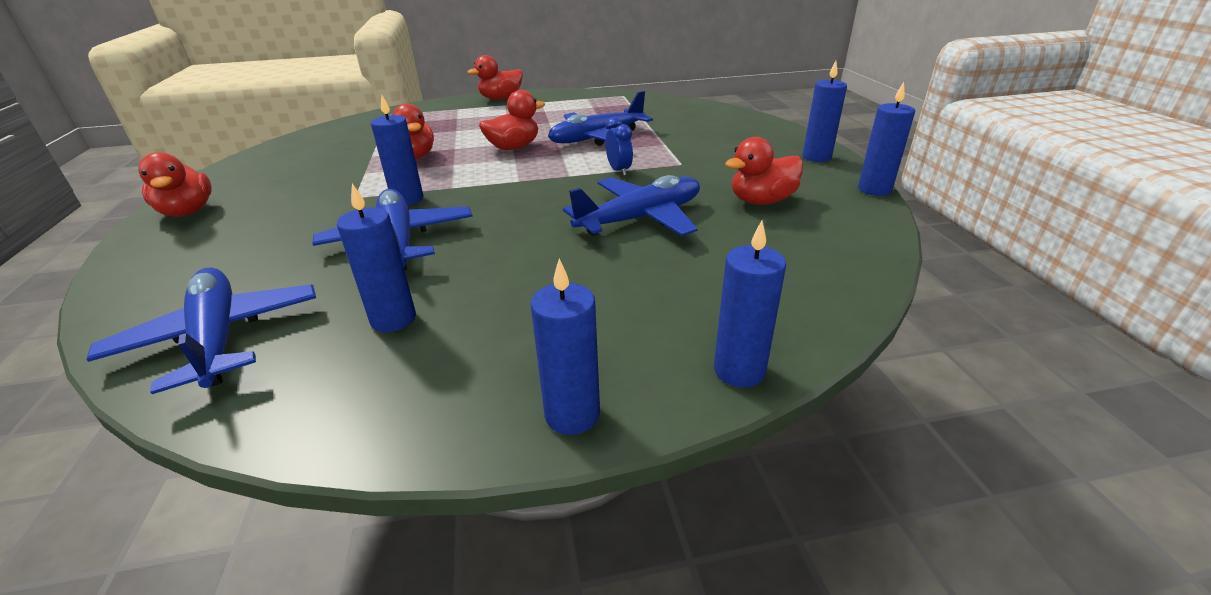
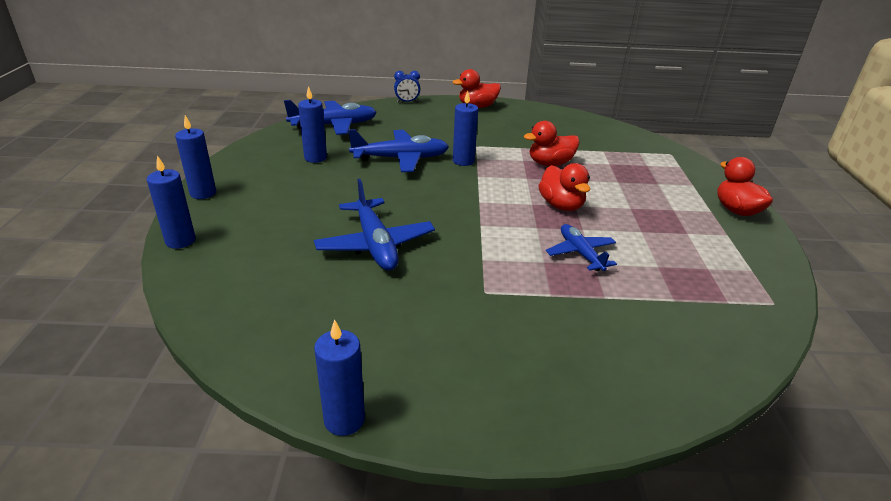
camera: 100 degrees right, 0 degrees up
(597, 138) = (580, 253): blue plane -> blue plane, size x0.63
(619, 170) = (481, 251): blue clock -> blue clock (407, 102)
(761, 201) = (368, 318): red duck -> none
(816, 157) = (466, 413): blue candle -> none

